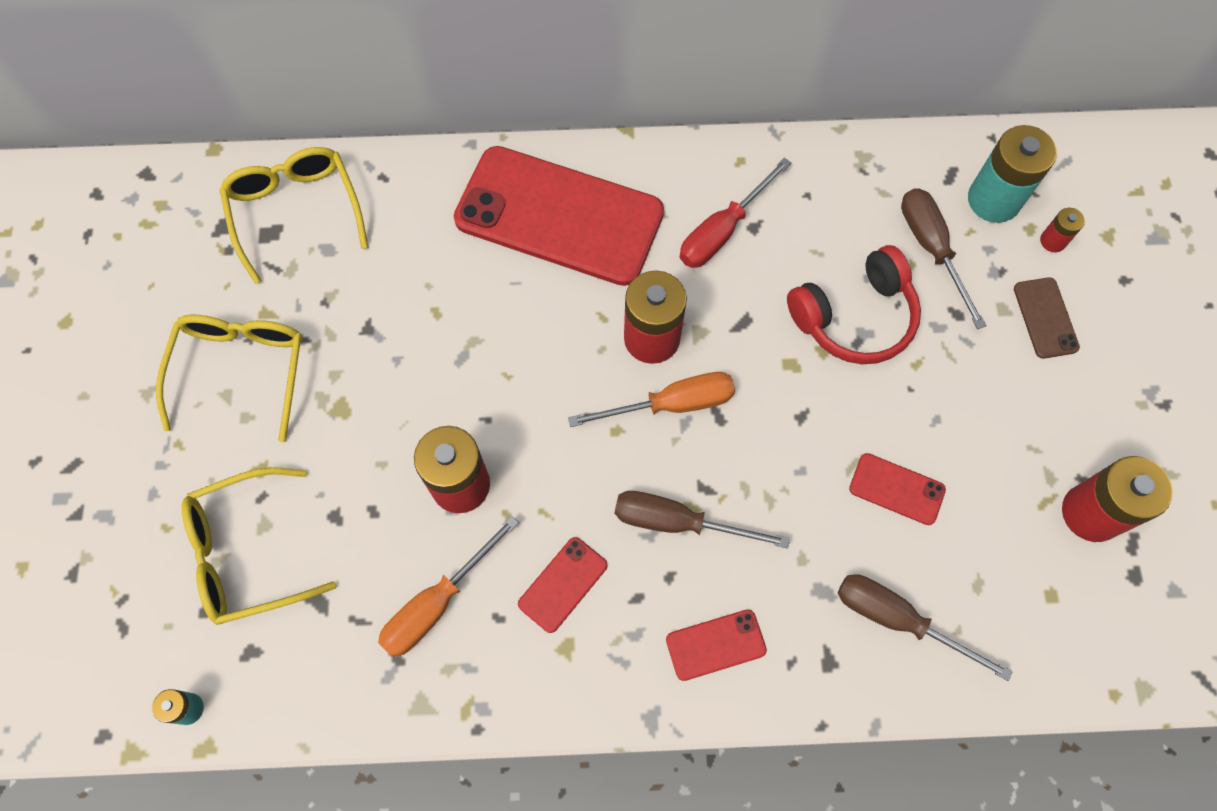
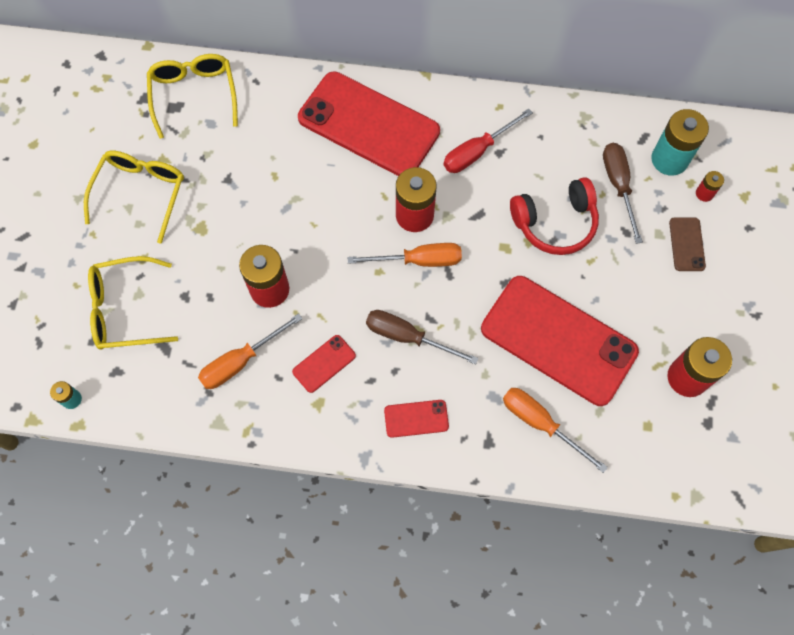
camera: 10 degrees right, 0 degrees up
(897, 489) = (558, 340): red phone -> red phone, size x2.42
(897, 619) = (540, 423): brown screwdriver -> orange screwdriver

